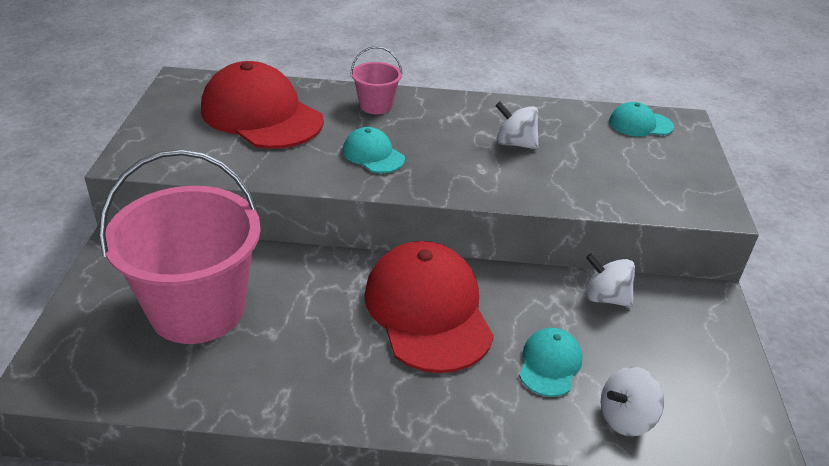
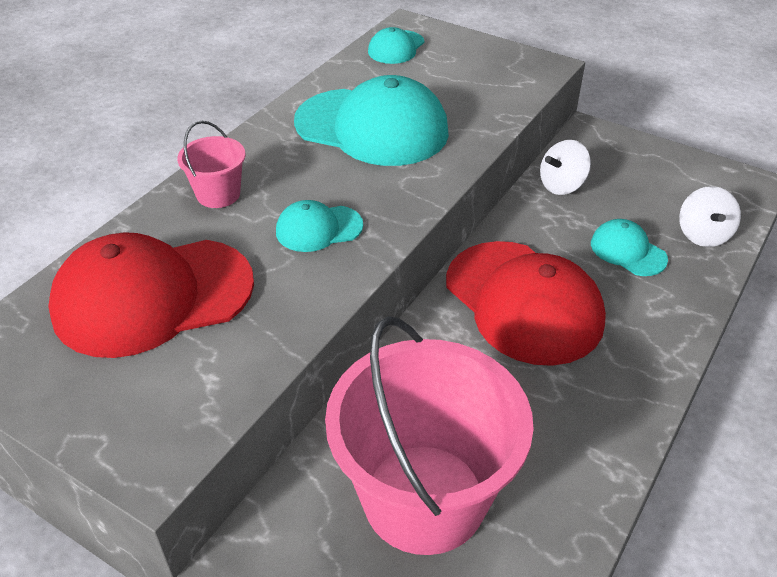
camera: 60 degrees left, 5 degrees up
(428, 310) = (523, 302): red cap -> red cap turned 135 degrees counterclockwise
(515, 143) = (372, 127): white spinning top -> turquoise cap

